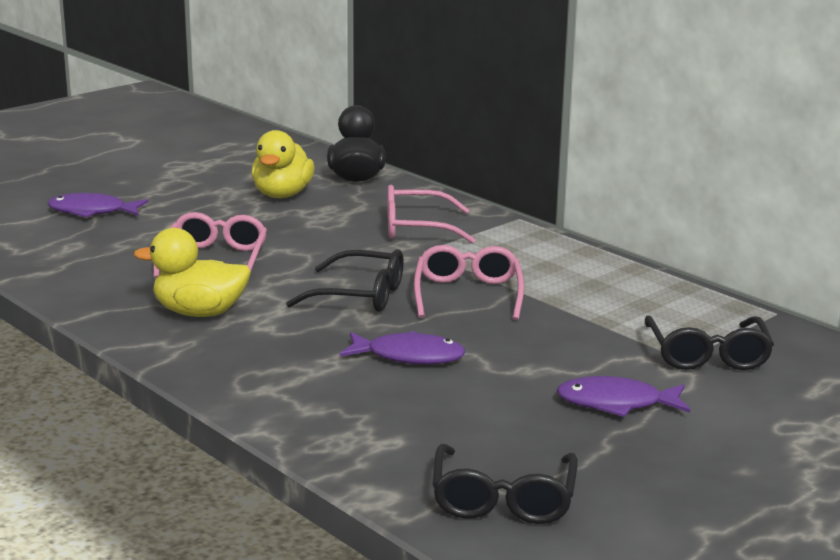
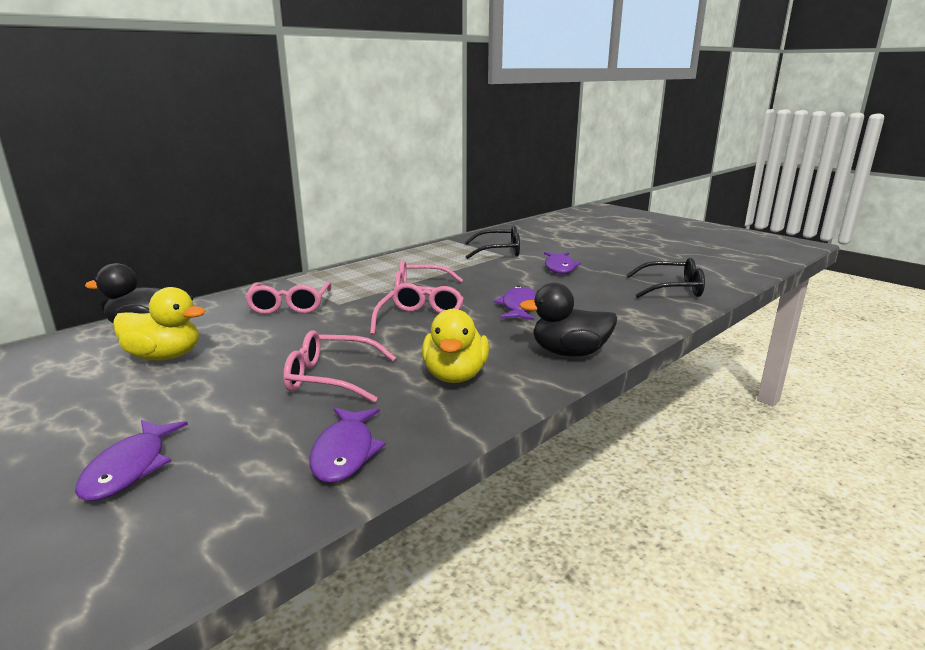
camera: 90 degrees left, 0 degrees up
(75, 272) = (345, 453): none -> purple fish
(241, 377) = (569, 353): none -> black duck
(359, 295) = (421, 321): black glasses -> pink glasses

